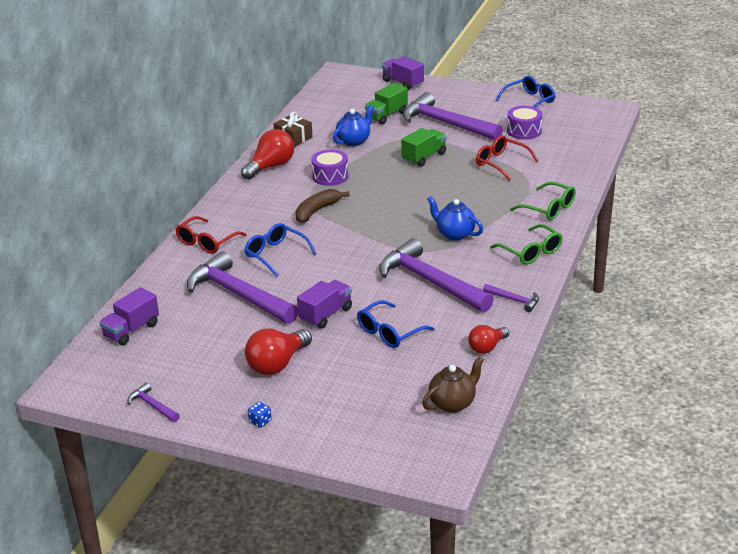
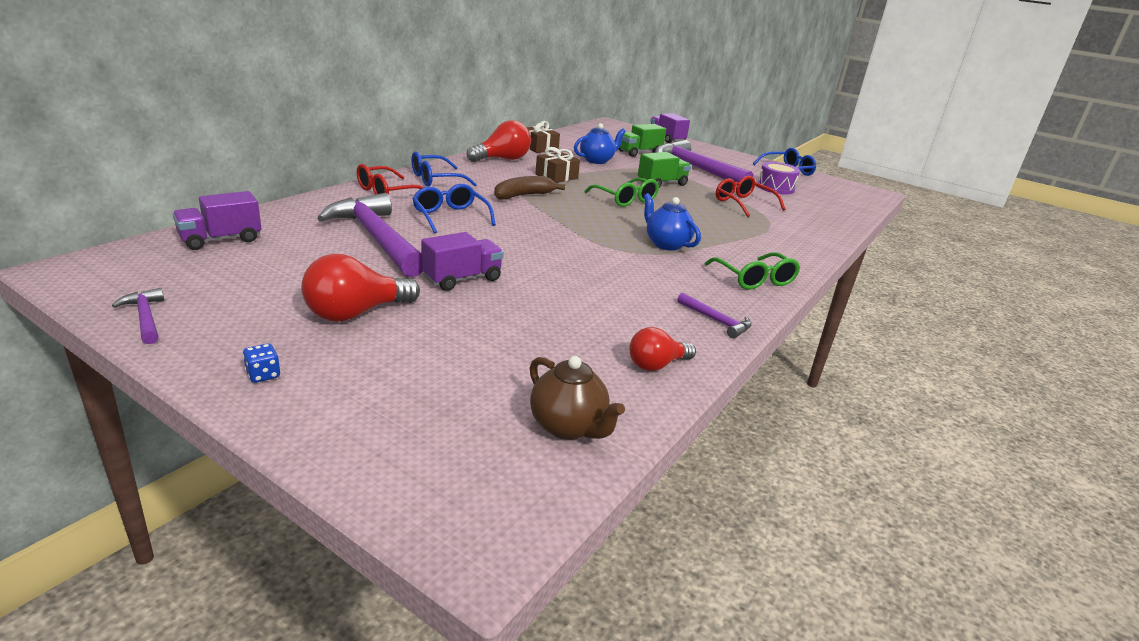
camera: 10 degrees right, 5 degrees down
(330, 176) = (556, 176): purple drum -> brown gift
(389, 332) = (529, 315): blue glasses -> blue glasses (435, 179)
(430, 282) = (614, 278): purple hammer -> none
(453, 403) = (568, 427): brown teapot -> brown teapot turned 75 degrees clockwise
(549, 209) = (788, 247): green glasses -> green glasses (625, 199)

